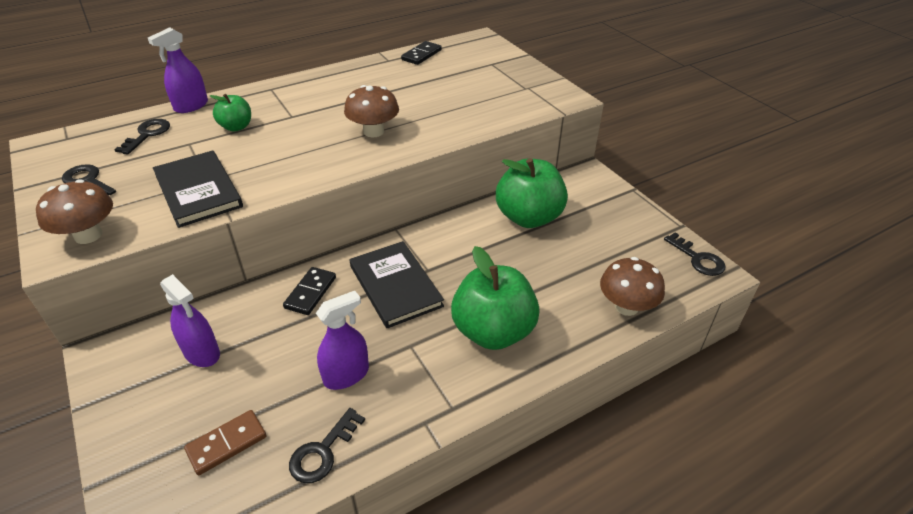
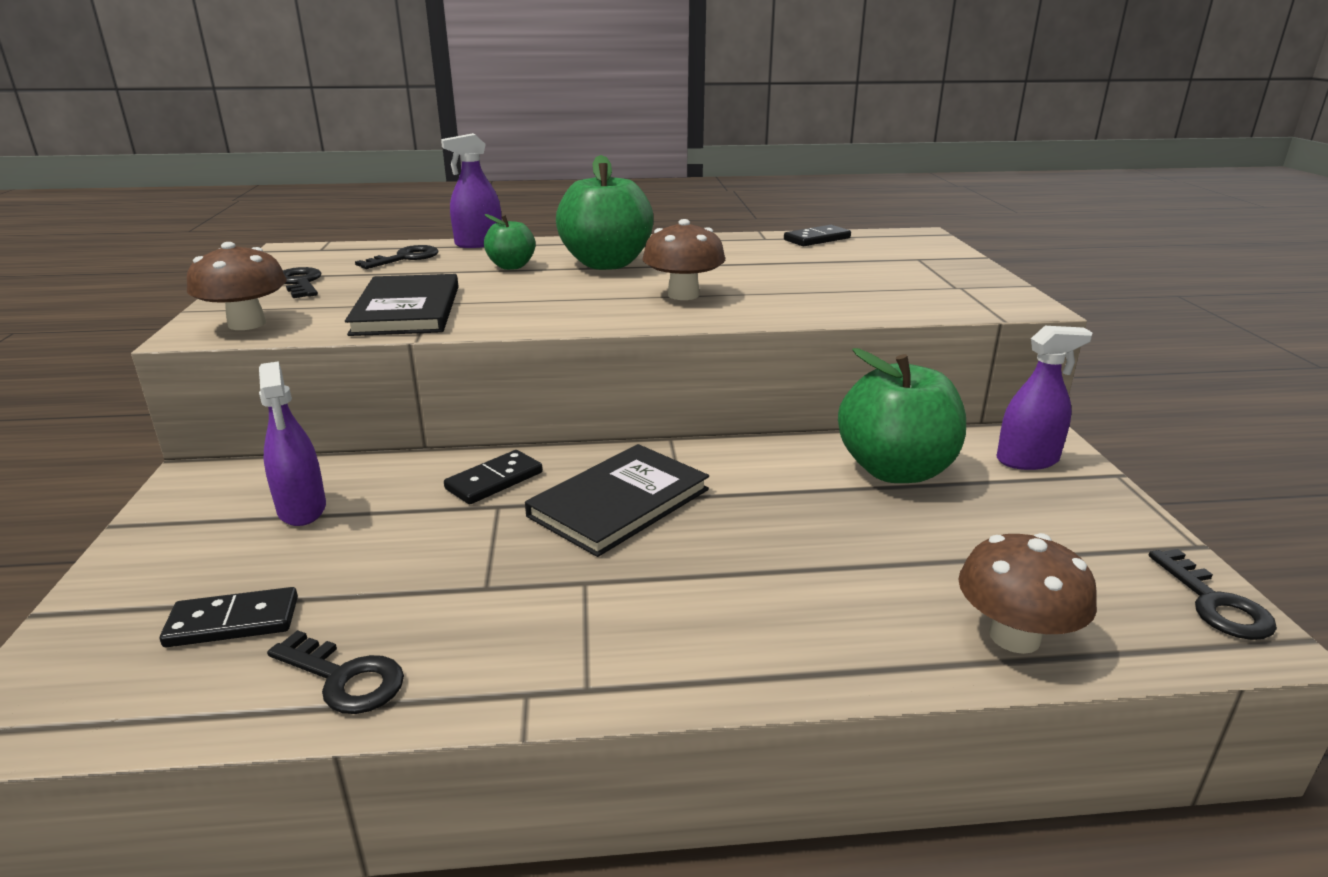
camera: 25 degrees right, 15 degrees down
(227, 444) = (233, 622): brown domino -> black domino
(323, 451) = (344, 678): black key -> black key turned 120 degrees counterclockwise
(346, 375) = (460, 590): purple spray bottle -> purple spray bottle (1027, 460)
(395, 286) = (619, 503): black book -> black book turned 45 degrees clockwise
(493, 331) = (733, 602): green apple -> green apple (606, 264)

